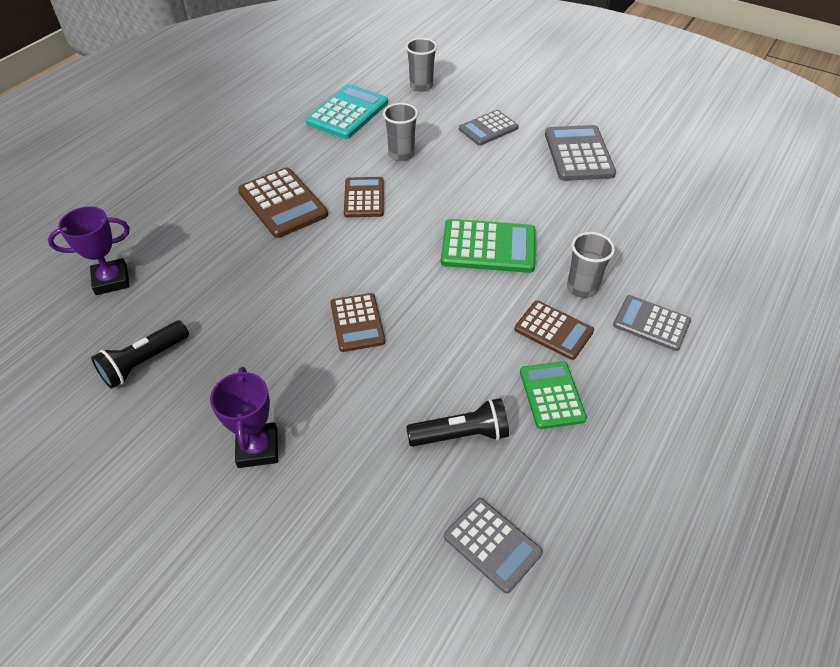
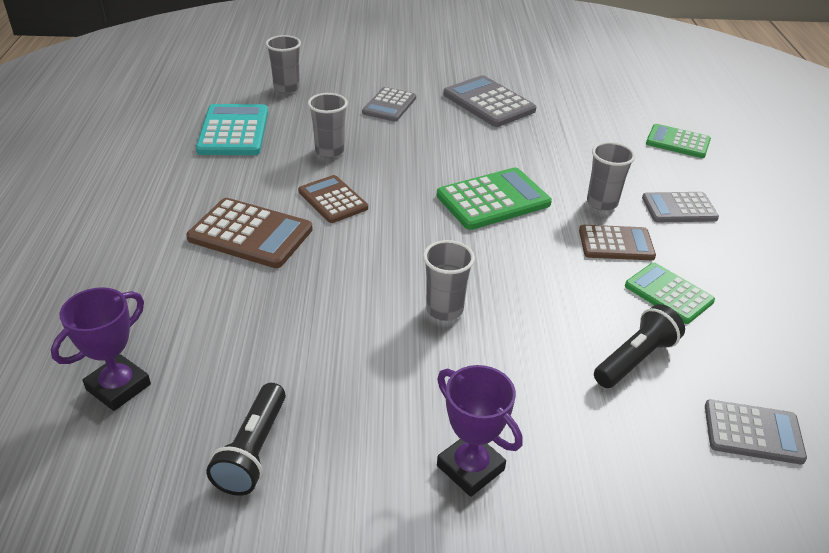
camera: 35 degrees left, 10 degrees down
(357, 323) = (444, 309): brown calculator -> grey cup
(726, 258) = (678, 142): none -> green calculator

